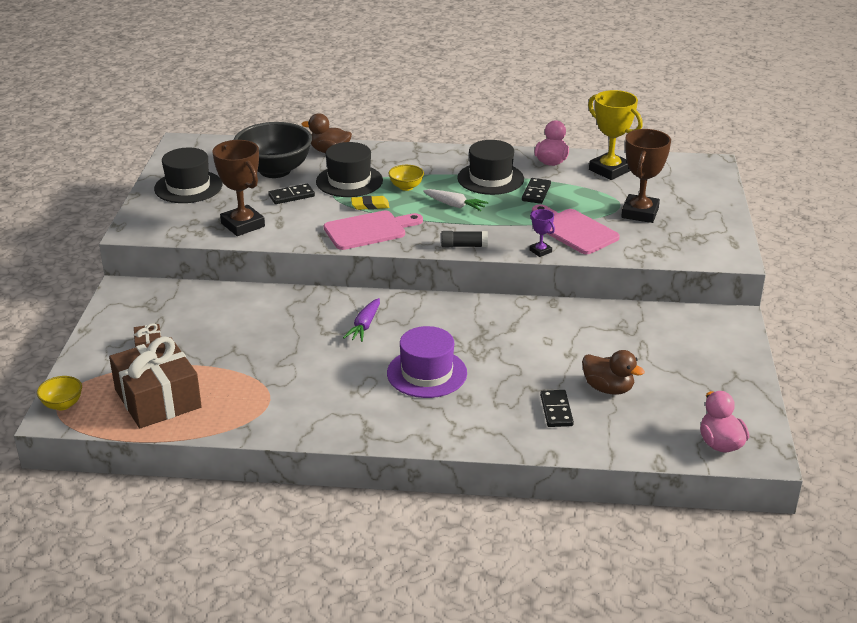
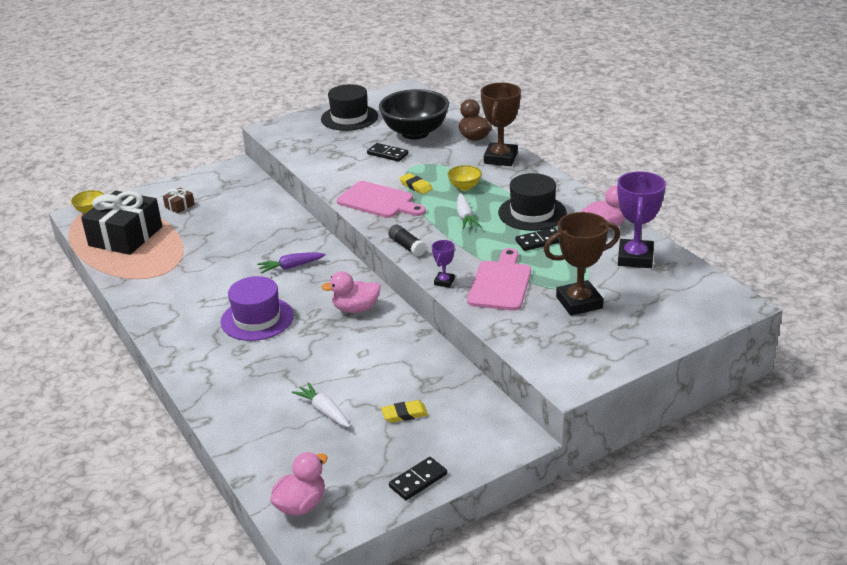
camera: 55 degrees right, 0 degrees up
(158, 399) = (125, 236): brown gift -> black gift
(242, 225) = (324, 157): brown trophy -> brown trophy (500, 158)
(349, 181) = (440, 163): black hat -> none
(478, 319) = (355, 309): none -> pink duck
(556, 410) = (266, 398): black domino -> black domino (418, 480)
(608, 388) = (324, 411): brown duck -> white carrot
(609, 170) = (635, 258): yellow trophy -> purple trophy
(653, 353) = (404, 414): none -> yellow eraser

